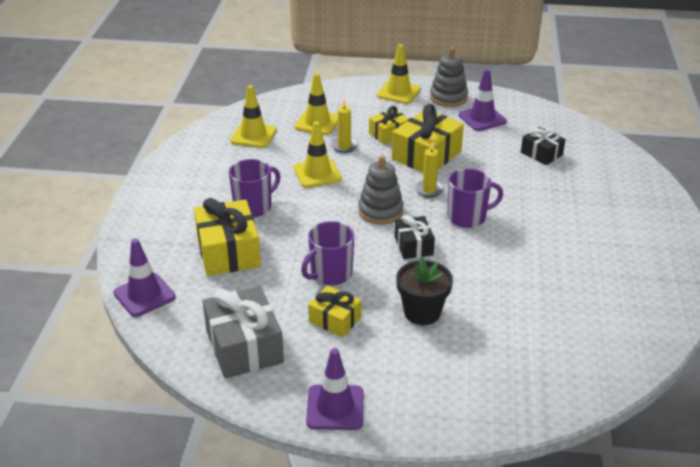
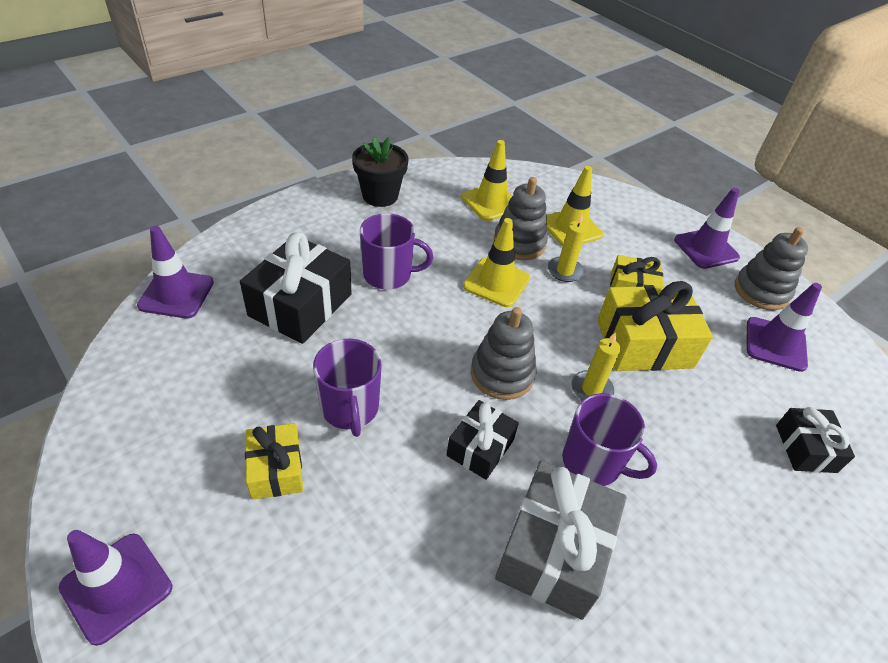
camera: 40 degrees right, 10 degrees up
(228, 251) = (300, 305): yellow gift -> black gift
(244, 346) = (161, 422): grey gift -> grey gift (554, 550)
(301, 147) = (519, 243): none -> grey stacking toy
(330, 274) = (350, 408): purple mug -> purple mug turned 105 degrees counterclockwise
(398, 92) = (706, 249): yellow traffic cone -> purple traffic cone
(422, 312) = (371, 548): black flower pot -> black flower pot (380, 196)

